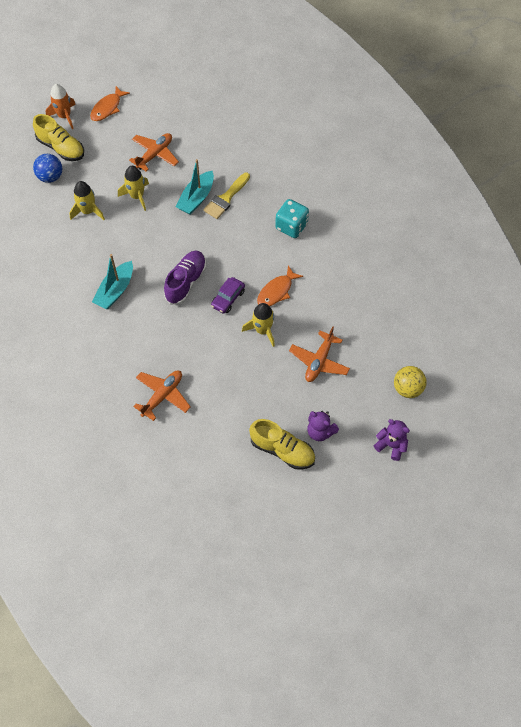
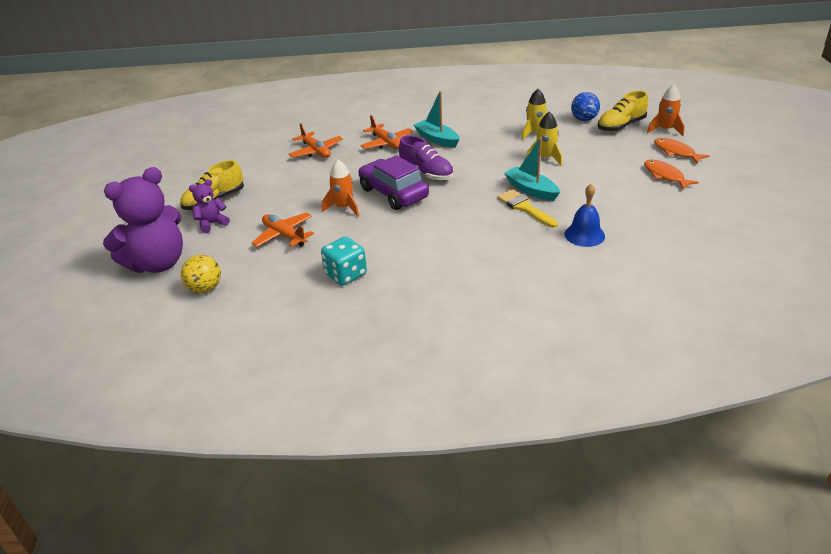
camera: 110 degrees right, 25 degrees down
(155, 155) = (601, 172): orange plane -> orange plane (386, 143)
(228, 298) = (393, 193): purple car -> purple car, size x1.87
(254, 156) = (584, 235): none -> blue bell
(262, 330) = (344, 208): yellow rocket -> orange rocket
(276, 291) = (384, 222): orange fish -> orange fish (665, 176)
(291, 226) = (466, 245): turquoise dice -> turquoise dice (346, 274)
(391, 445) = (158, 263): purple teddy bear -> purple teddy bear, size x2.13

